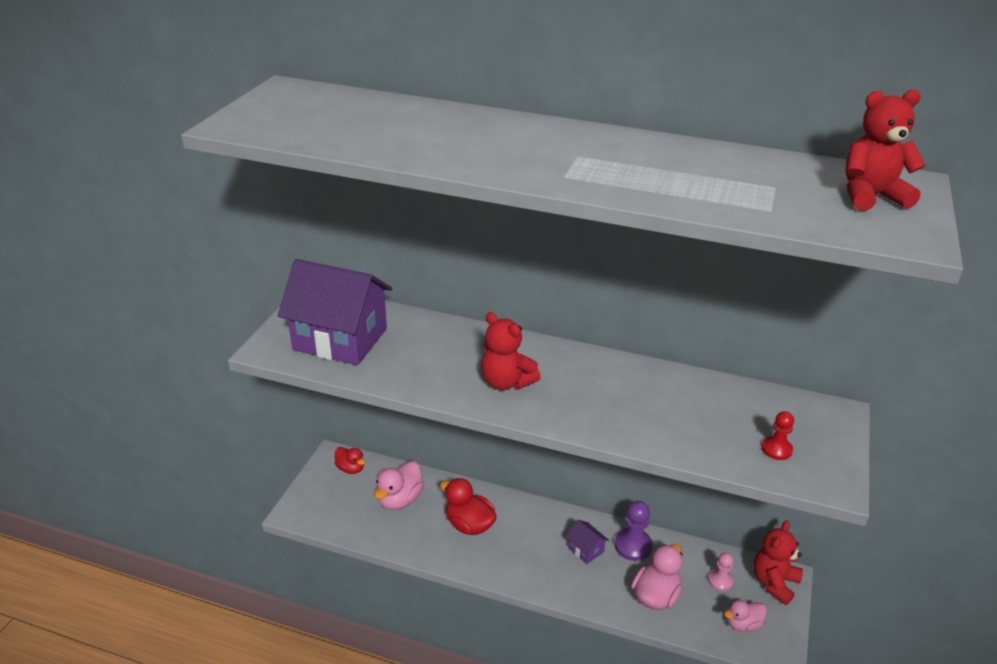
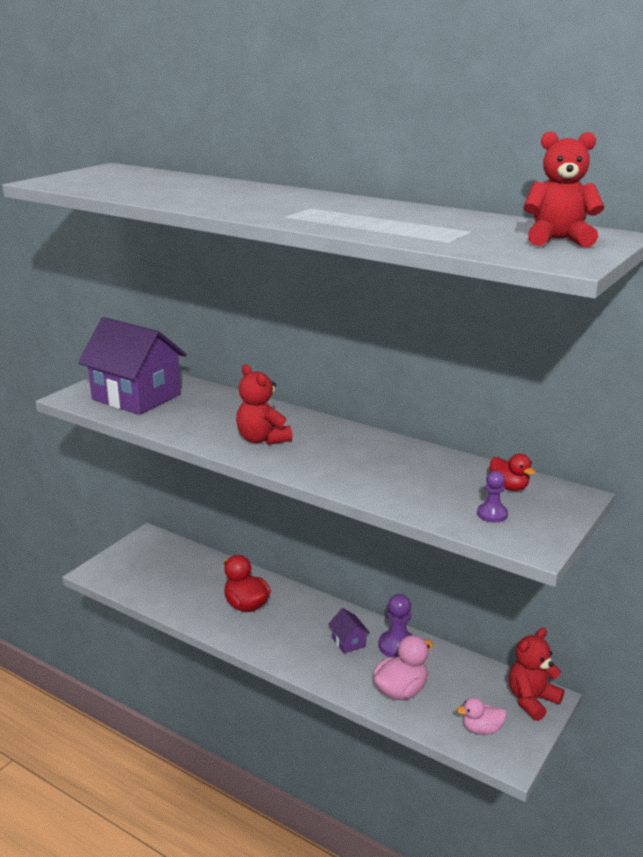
camera: 15 degrees right, 10 degrees down
(350, 468) = (159, 547): red duck -> red duck (509, 487)
(400, 499) = (191, 576): pink duck -> none
(720, 581) = (474, 689): pink pawn -> none
(776, 449) = (492, 514): red pawn -> purple pawn

